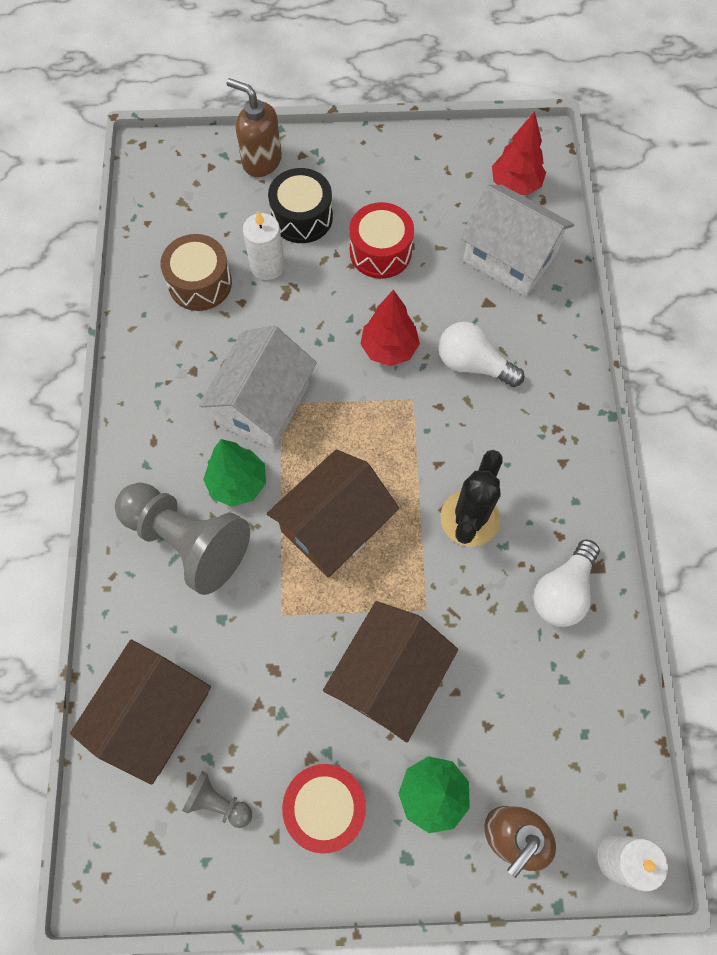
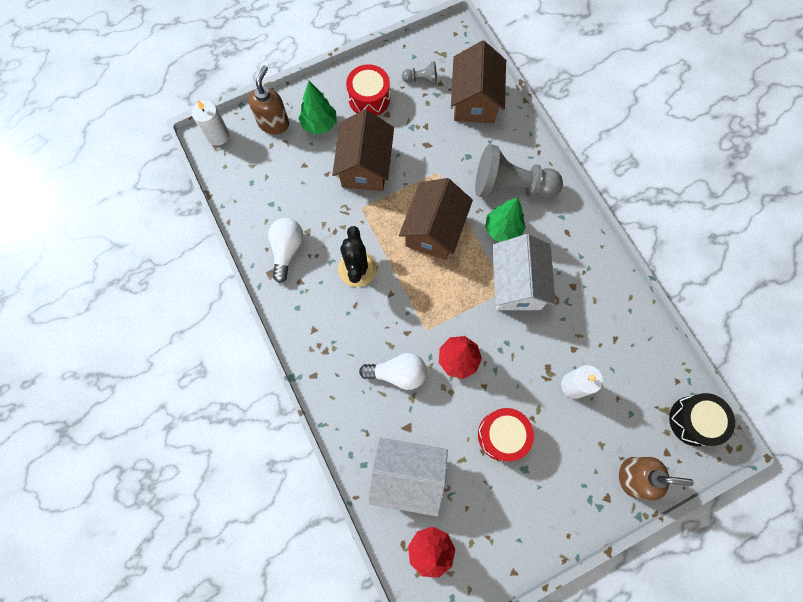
camera: 155 degrees right, 5 degrees up
(200, 283) = (609, 350): brown drum -> none
(302, 217) = (573, 438): black drum -> black drum (693, 421)

